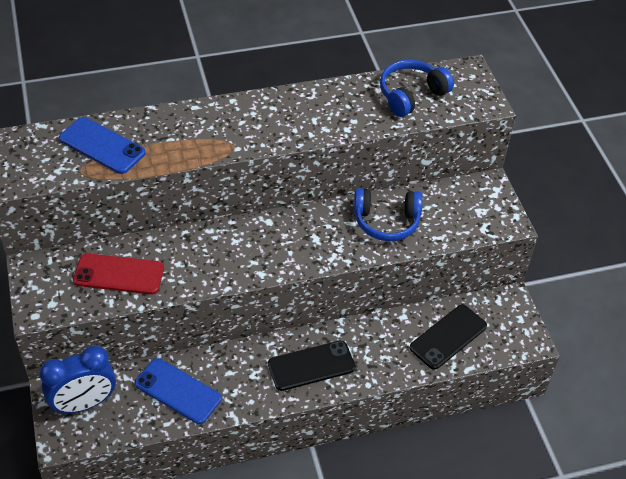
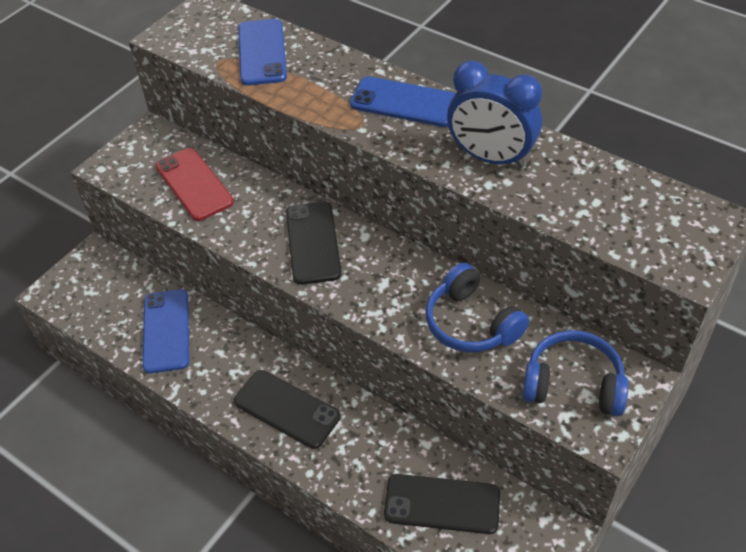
camera: 55 degrees right, 0 degrees up
(84, 403) = (99, 280): blue clock -> blue clock (490, 158)
(238, 115) = (405, 102): none -> blue phone
(245, 248) = (313, 242): none -> black phone
(411, 95) = (608, 199): blue headphones -> blue headphones (573, 384)

